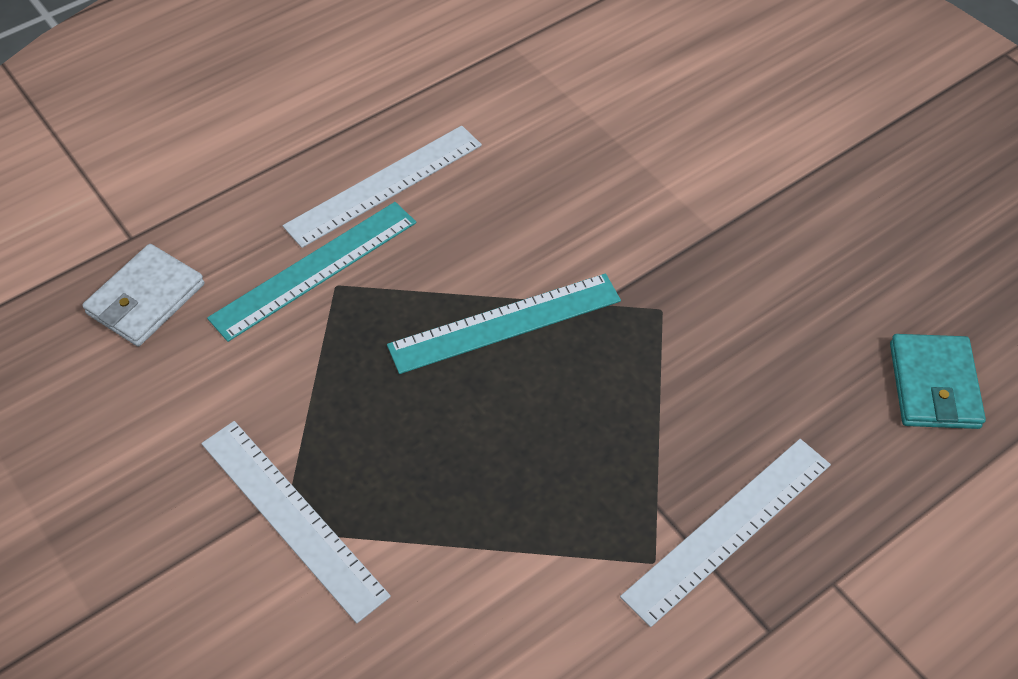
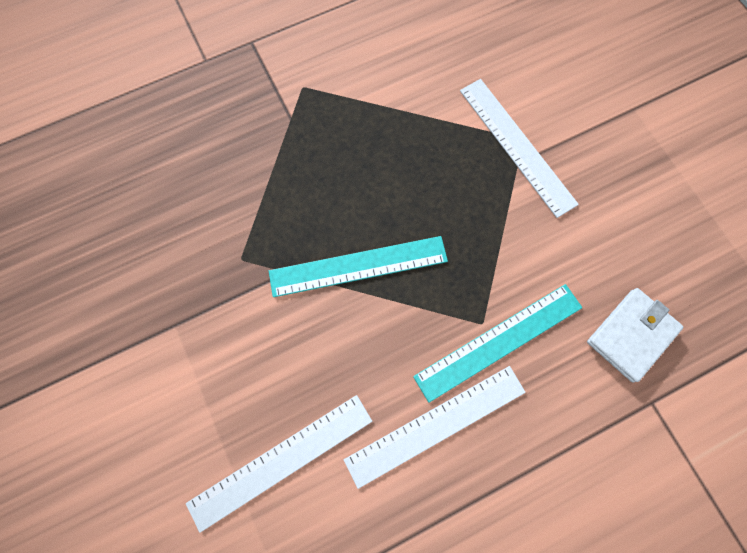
camera: 170 degrees left, 20 degrees up
(728, 529) = (253, 98): white ruler -> white ruler (281, 461)
(934, 385) = (80, 168): turquoise wallet -> none

